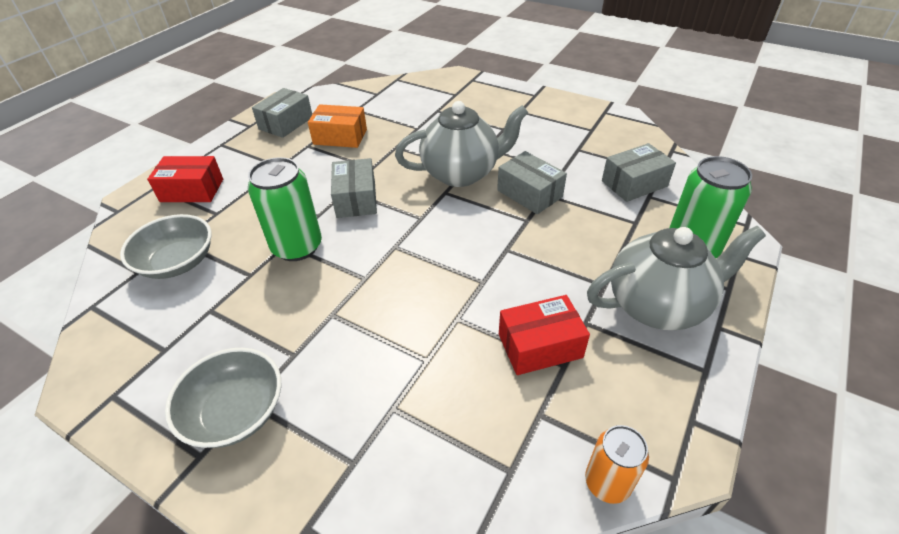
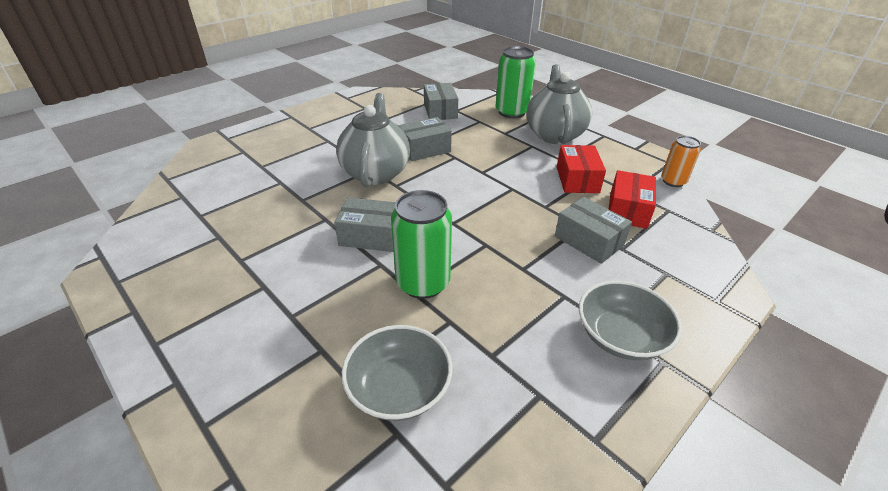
camera: 75 degrees left, 5 degrees down
(192, 190) = (249, 377): red box -> red box (628, 210)
(286, 123) = (167, 274): grey box -> grey box (588, 241)
(340, 137) = (246, 233): orange box -> none

